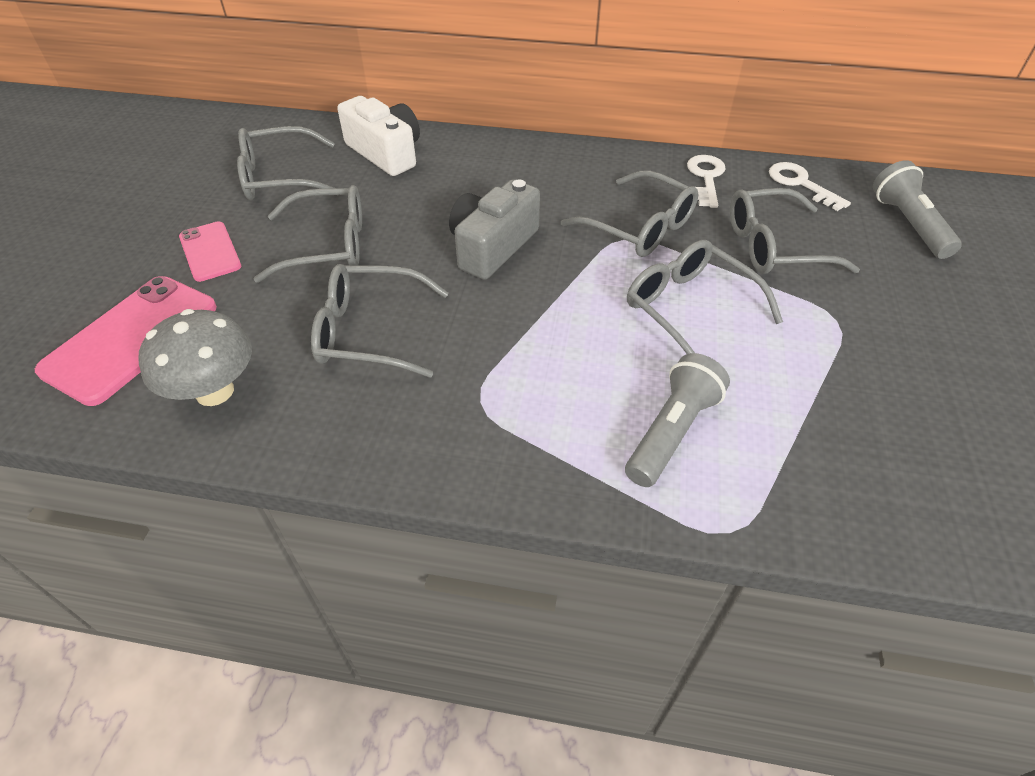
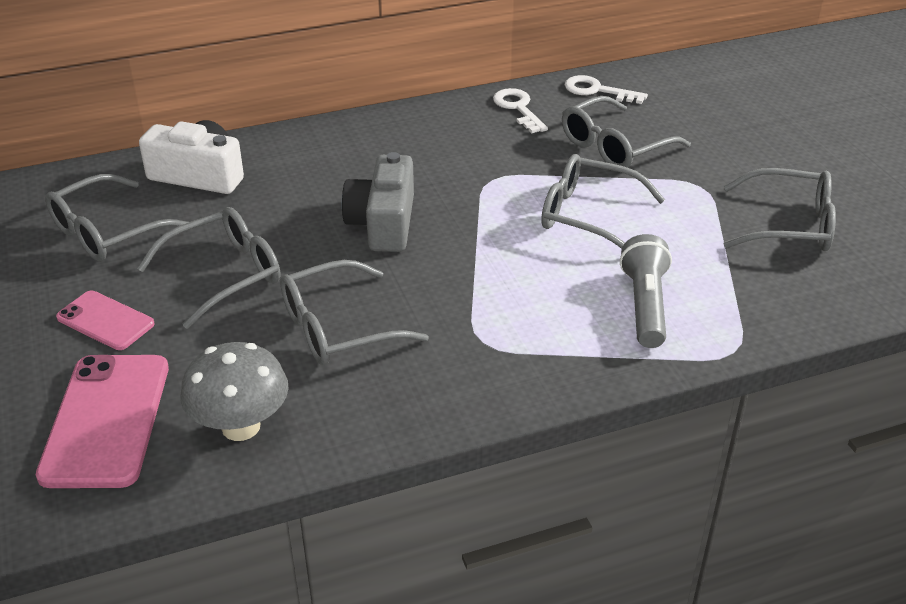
camera: 30 degrees left, 10 degrees down
(639, 227) = (497, 166): grey glasses -> grey glasses (789, 225)
(908, 224) = (699, 98): grey flashlight -> none

